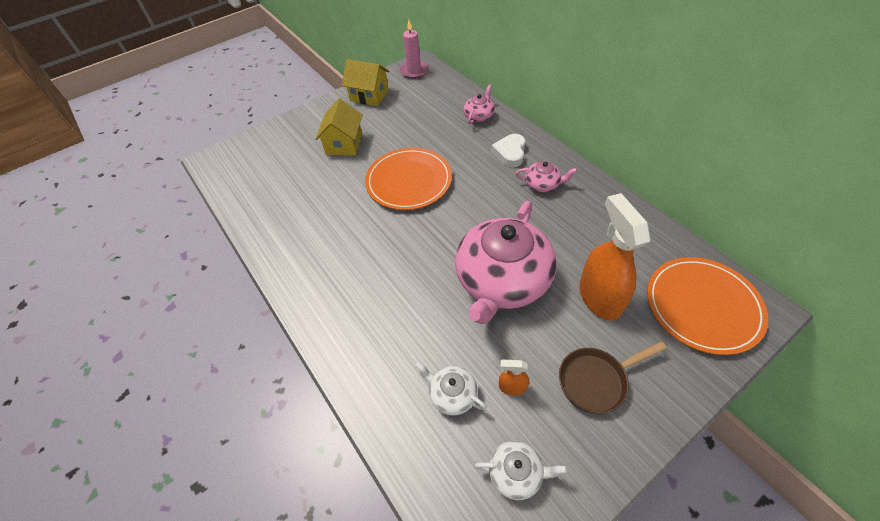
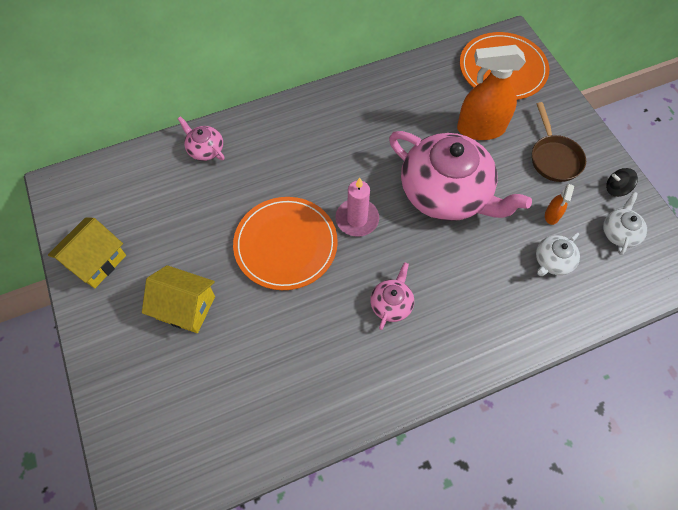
camera: 80 degrees left, 10 degrees up
(414, 71) = (72, 196): pink candle -> pink candle (357, 219)
(510, 153) = (281, 138): white heart -> none
(542, 184) = (338, 125): pink teapot -> pink teapot (391, 304)
(583, 464) = (616, 189): none -> black spinning top

